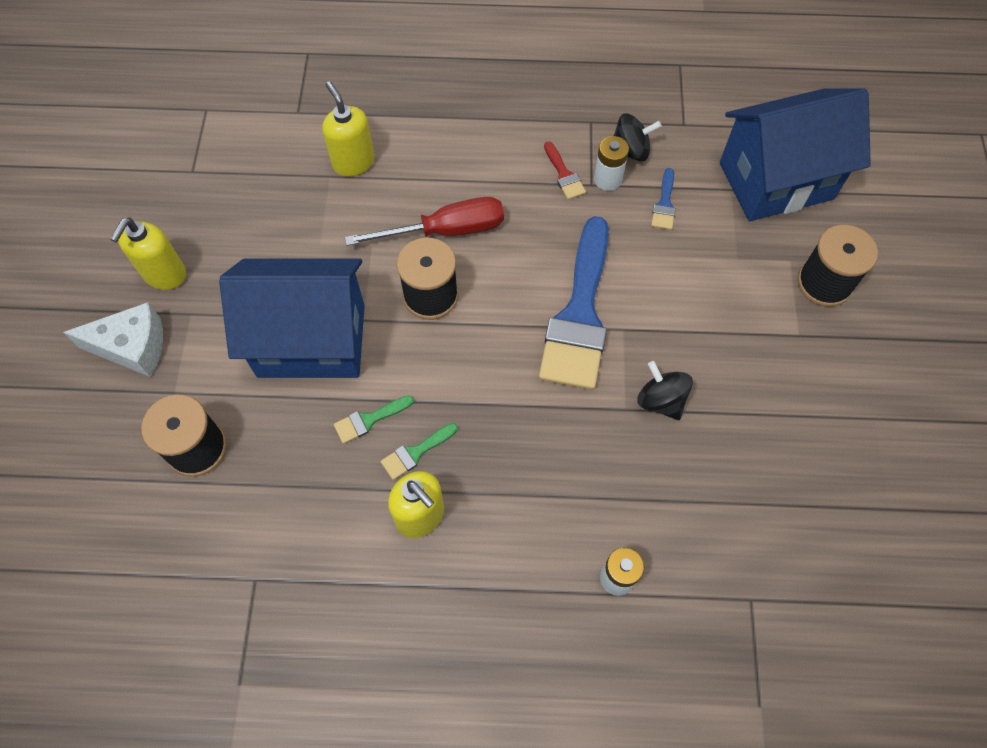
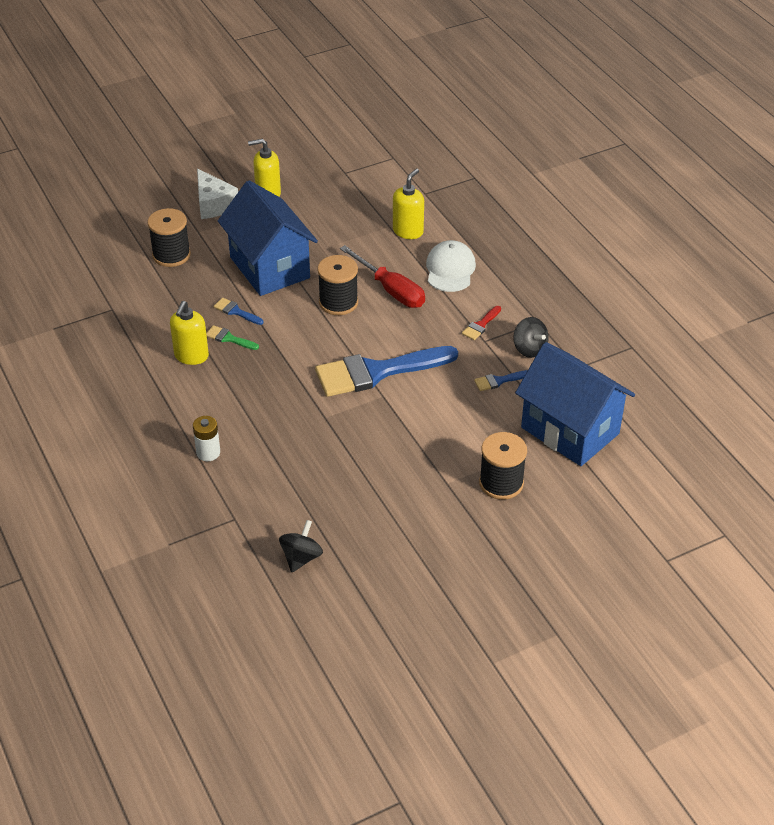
camera: 60 degrees right, 20 degrees down
(369, 420) = (236, 311): green brush -> blue brush
(451, 156) = (450, 269): none -> white cap
(607, 179) = (495, 347): white battery -> none
(661, 400) = (343, 431): black spinning top -> black spinning top (301, 558)

